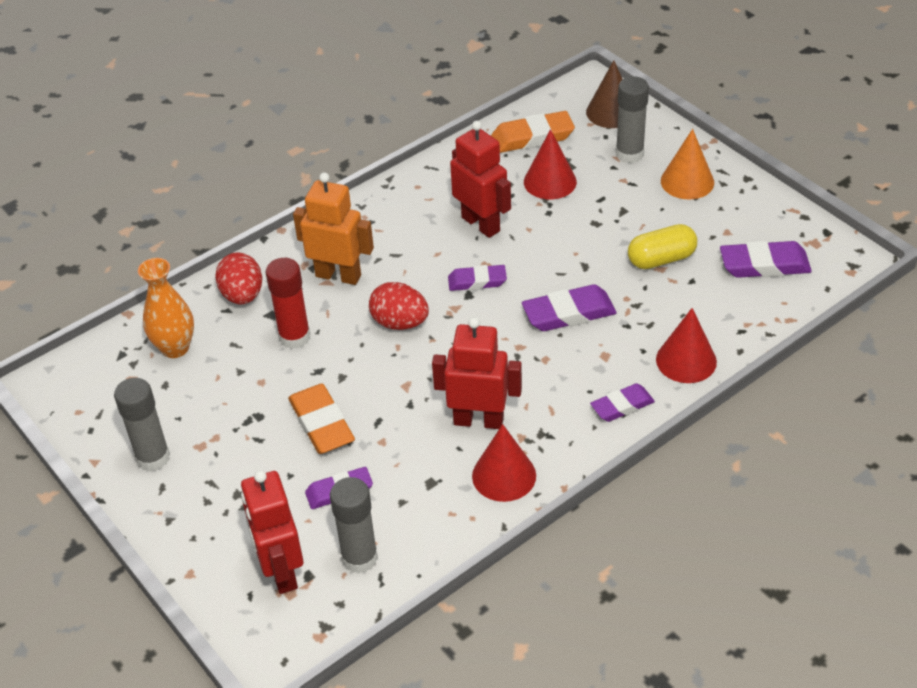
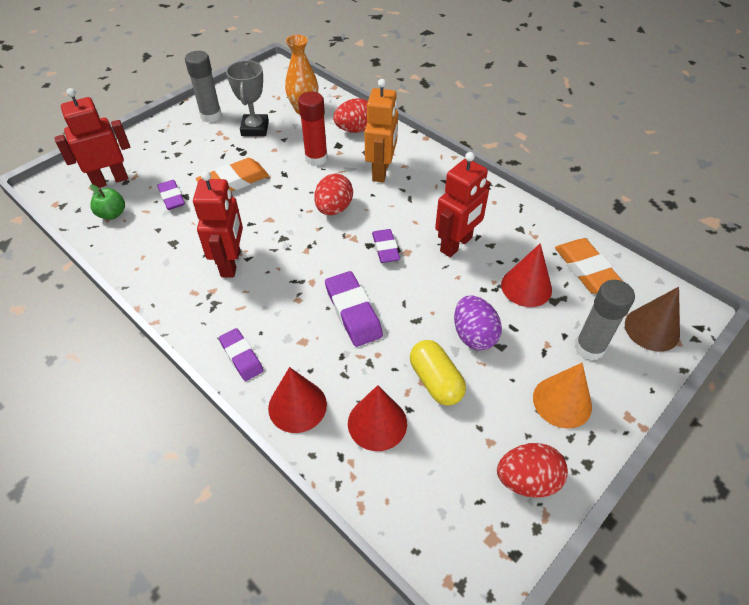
camera: 80 degrees right, 5 degrees up
(205, 403) = (255, 129): none -> grey trophy
(359, 558) = (112, 214): grey glue stick -> green apple
(504, 475) = (173, 283): red cone -> red cone (377, 423)
(608, 227) = (474, 335): none -> purple egg
(763, 215) = (527, 480): none -> red egg
(764, 265) = (443, 480): purple eraser -> none

